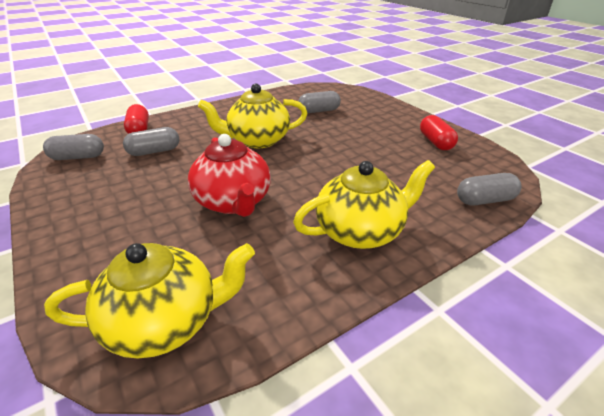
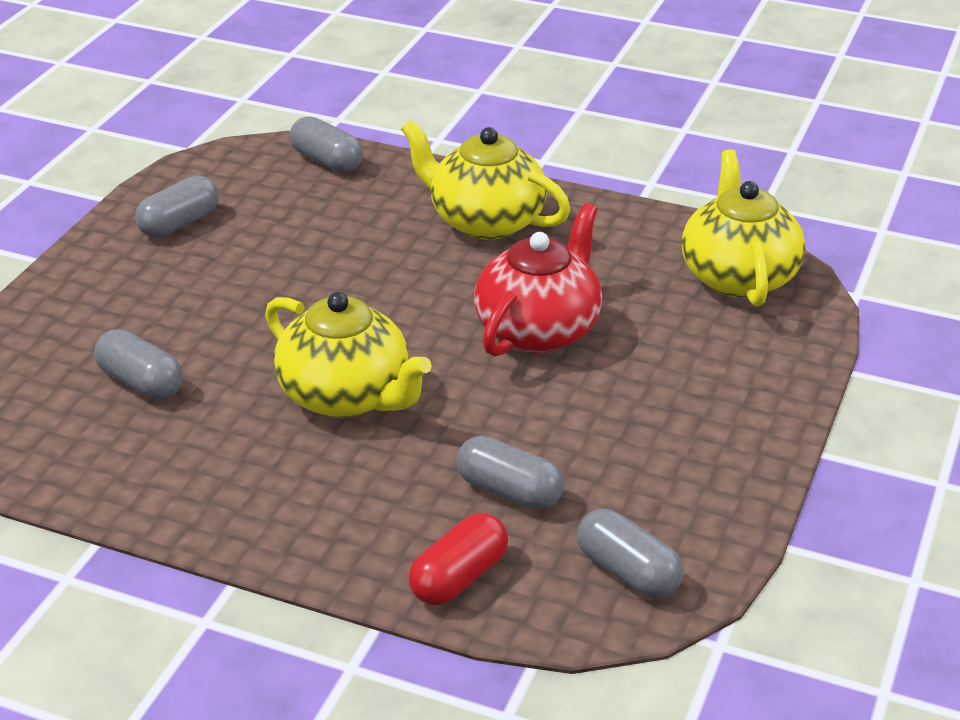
camera: 125 degrees left, 0 degrees up
(166, 321) = (738, 276): yellow teapot -> yellow teapot turned 45 degrees clockwise
(435, 142) = (179, 223): red capsule -> grey capsule

